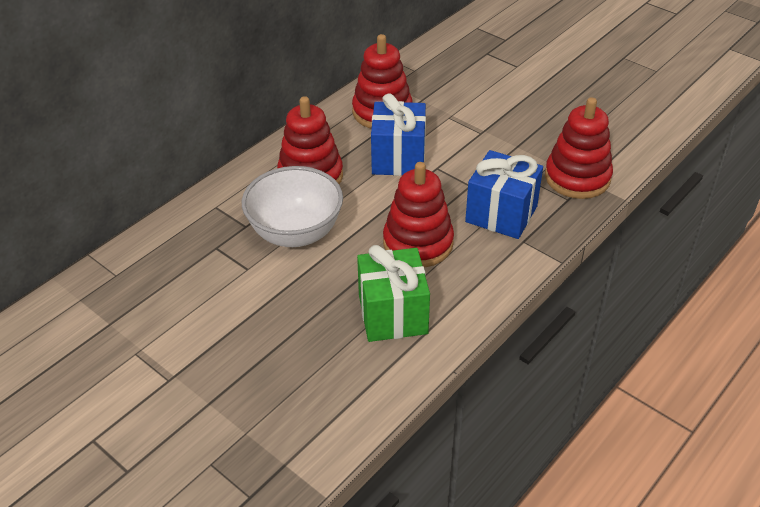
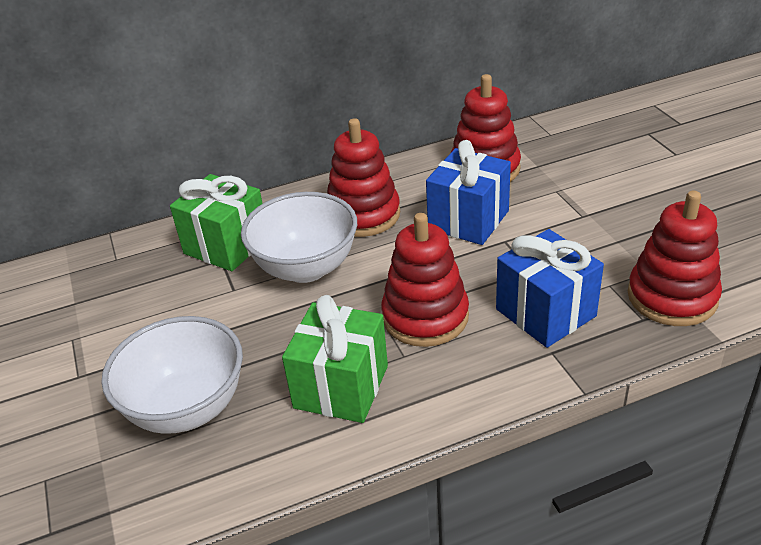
camera: 30 degrees right, 5 degrees down
(211, 234) = (226, 245): none -> green gift
(284, 370) = (187, 408): none -> white bowl

